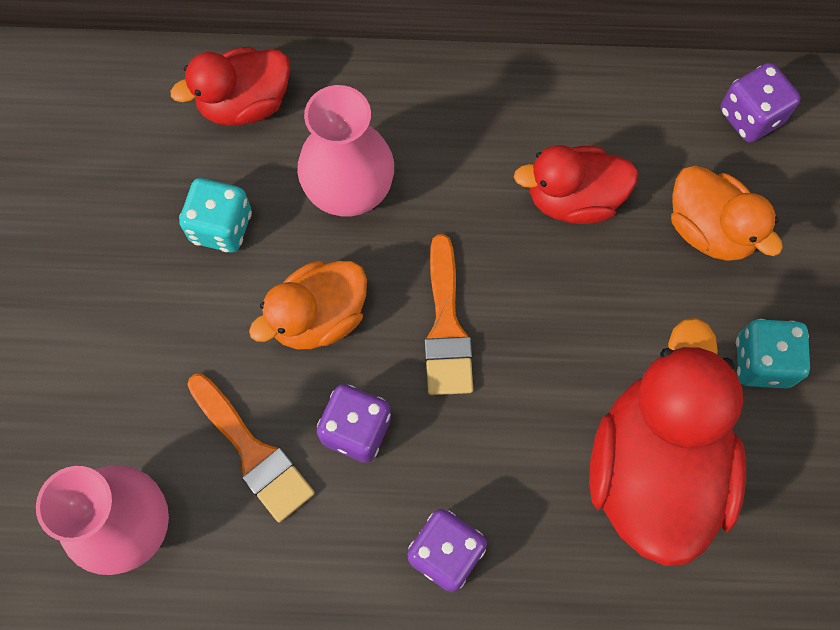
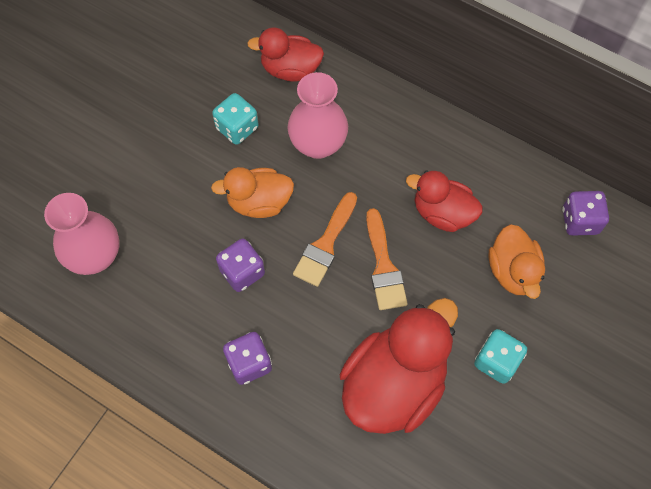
camera: 30 degrees right, 5 degrees down
(253, 452) = (181, 254): orange brush -> orange brush (384, 266)

